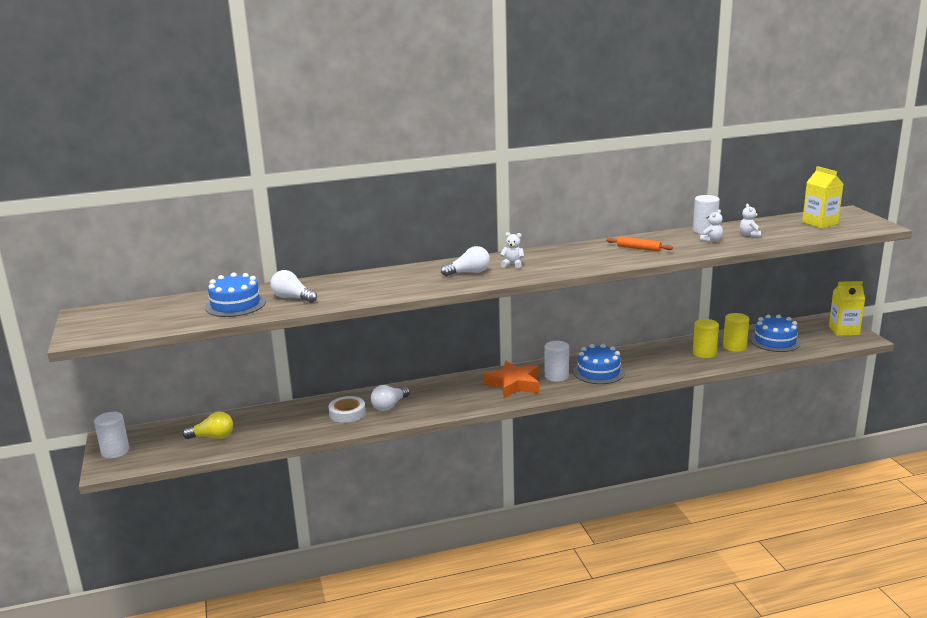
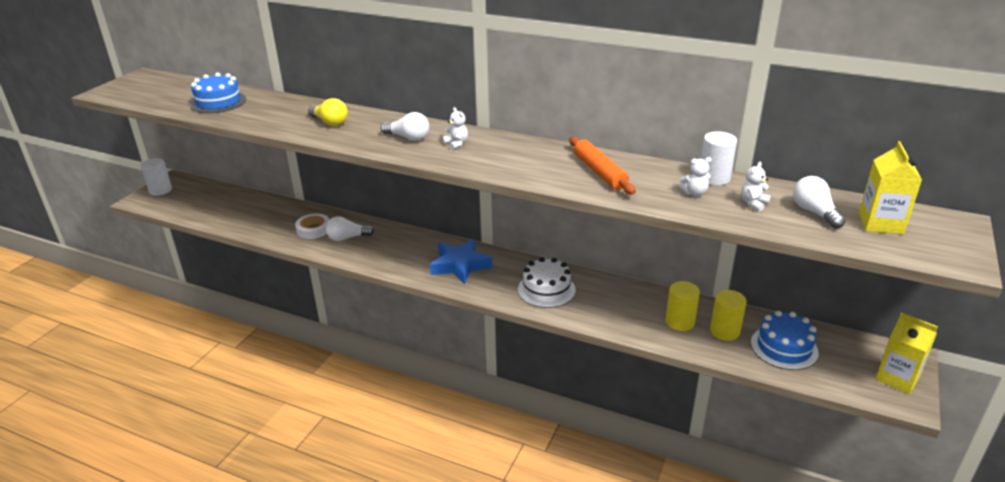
camera: 40 degrees right, 10 degrees up
(212, 437) = (217, 206): yellow light bulb -> yellow light bulb (330, 122)
(292, 298) = (257, 111): white light bulb -> white light bulb (814, 212)
(514, 384) = (460, 265): orange star -> blue star
(556, 376) = (505, 275): white cylinder -> none
(598, 372) = (546, 290): blue cake -> white cake
(638, 248) = (599, 172): orange rolling pin -> orange rolling pin, size x1.51

